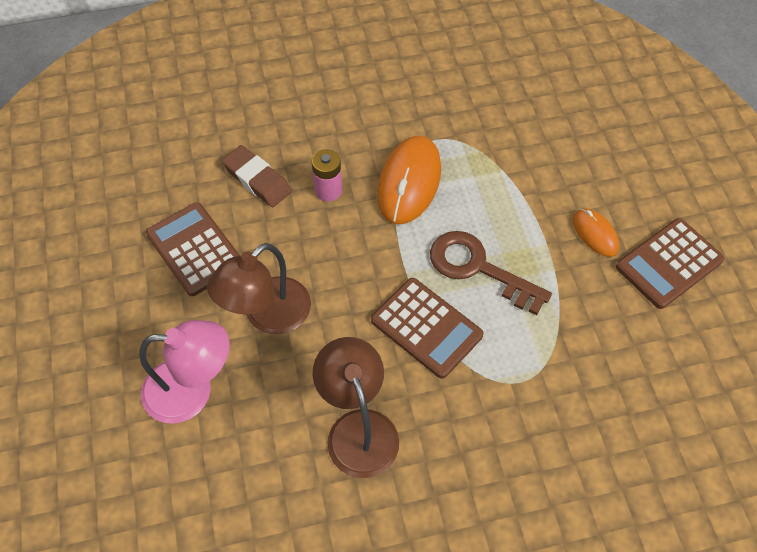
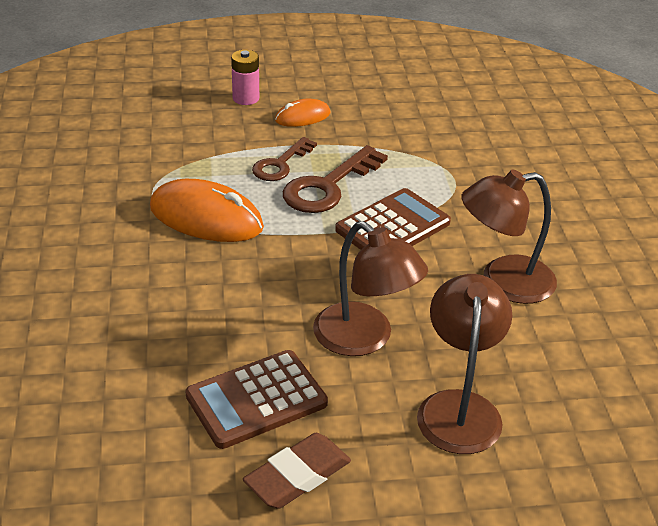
camera: 85 degrees left, 20 degrees down
(192, 391) = (459, 407): pink lamp -> brown lamp
(257, 180) = (161, 337): brown eraser -> brown eraser (297, 476)
(328, 190) = (198, 278): pink battery -> pink battery (246, 98)
(505, 225) = (280, 164): none -> brown key
(669, 264) = (342, 87): brown calculator -> none

